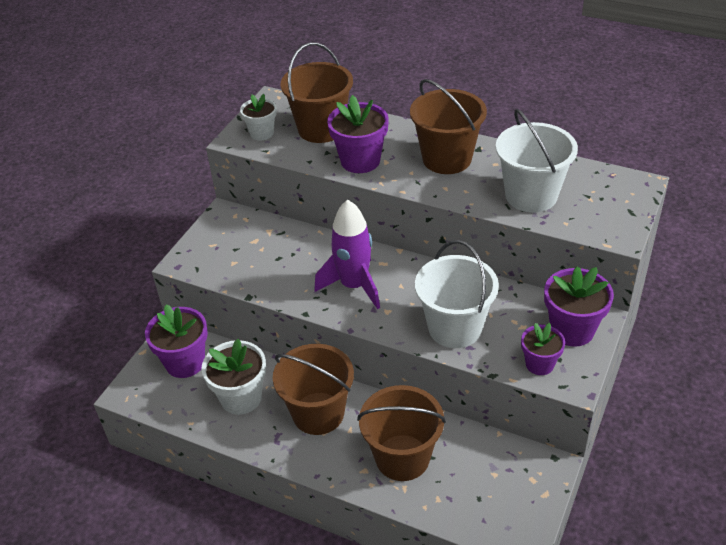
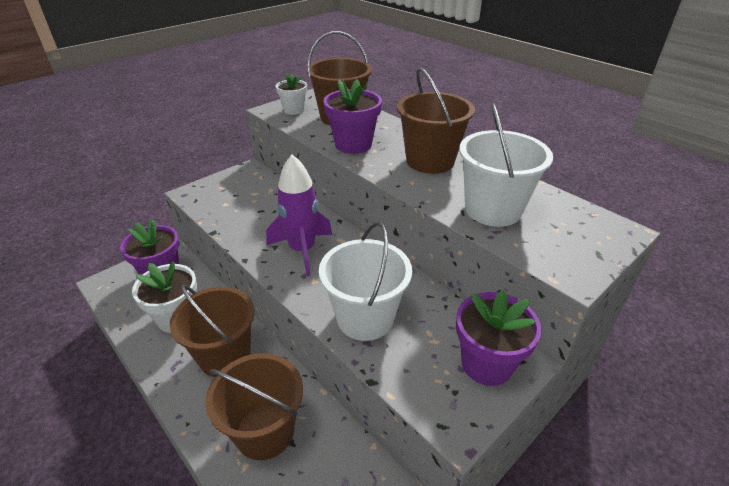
camera: 20 degrees right, 5 degrees down
(539, 364) = (429, 389): purple flower pot -> none

